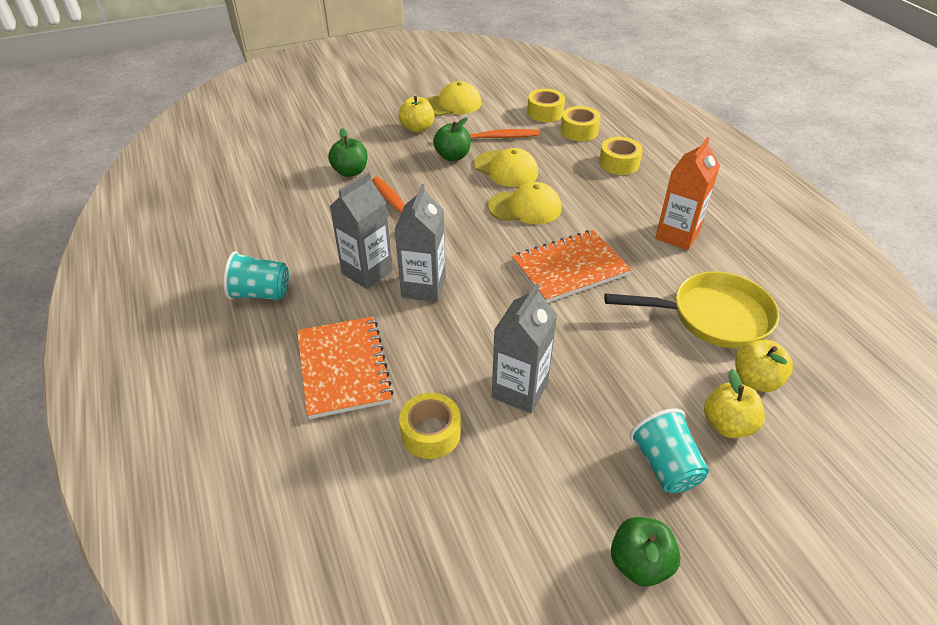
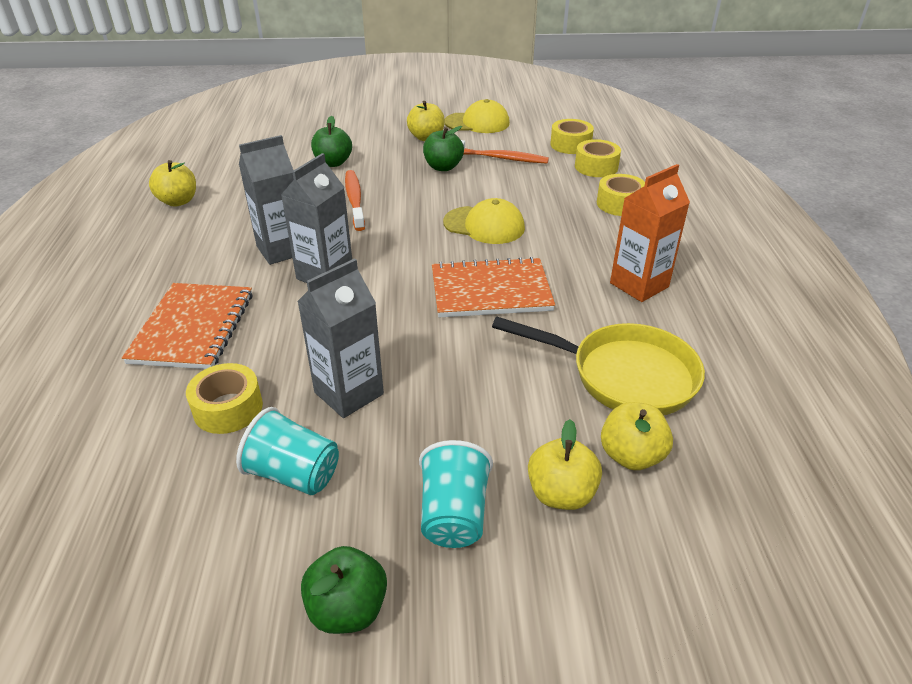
camera: 20 degrees right, 5 degrees down
(230, 244) = (178, 201): none -> yellow apple
(261, 293) = (171, 247): turquoise cup -> turquoise cup (294, 474)
(506, 169) = (490, 187): yellow cap -> none

